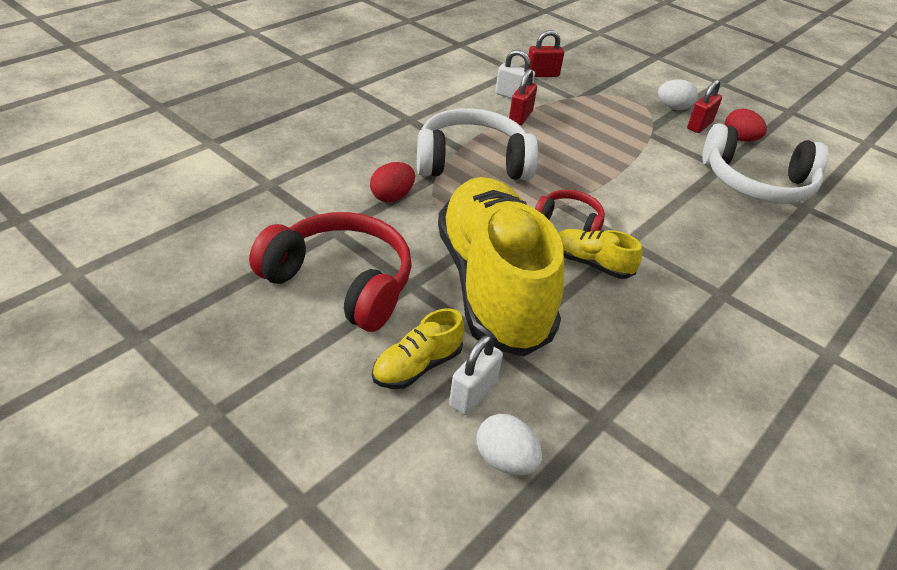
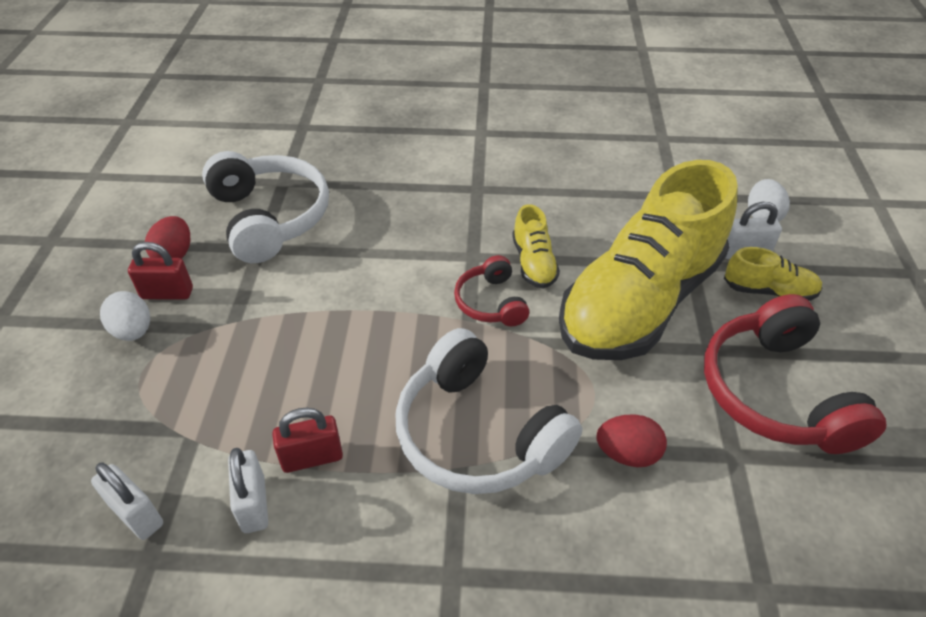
camera: 125 degrees left, 5 degrees up
(542, 74) = (136, 515): red padlock -> white padlock

